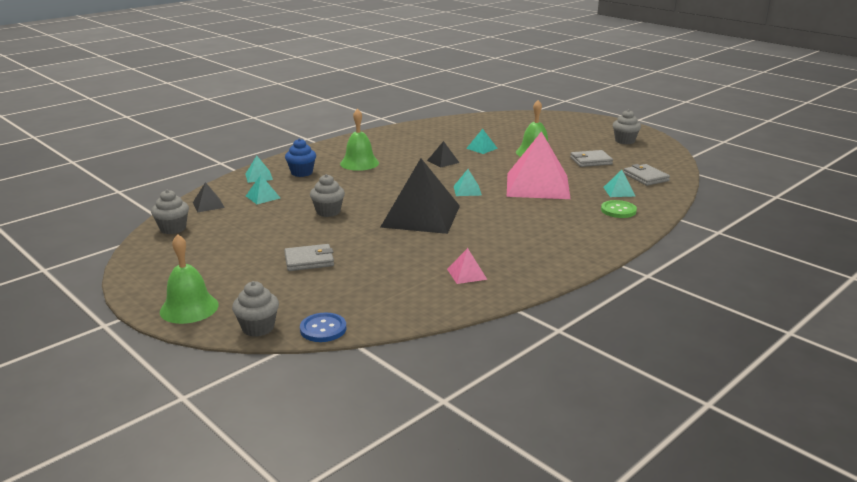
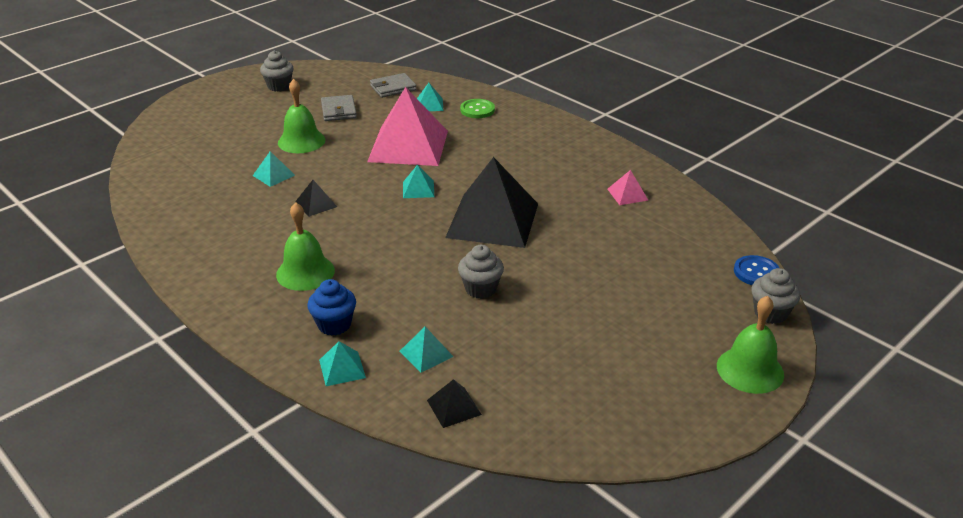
camera: 90 degrees left, 10 degrees up
(173, 229) = (542, 429): grey cupcake -> none
(309, 260) = (618, 293): grey wallet -> none

